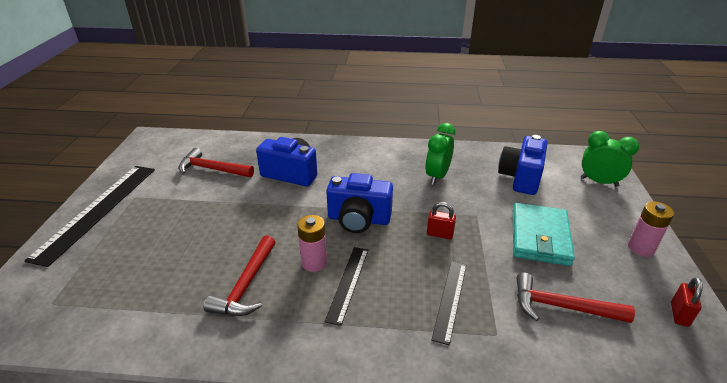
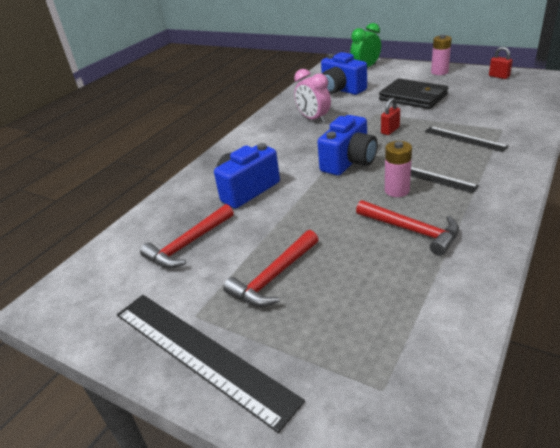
camera: 60 degrees left, 0 degrees up
(437, 176) = (313, 119): green clock -> pink clock
(540, 237) = (413, 97): turquoise wallet -> black wallet
(562, 307) = (483, 104): red hammer -> red hammer (274, 277)

